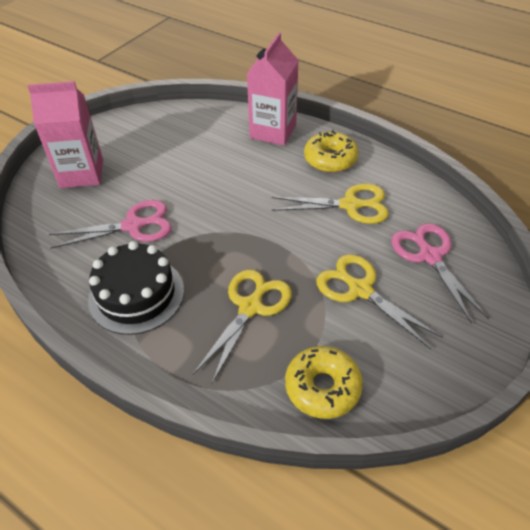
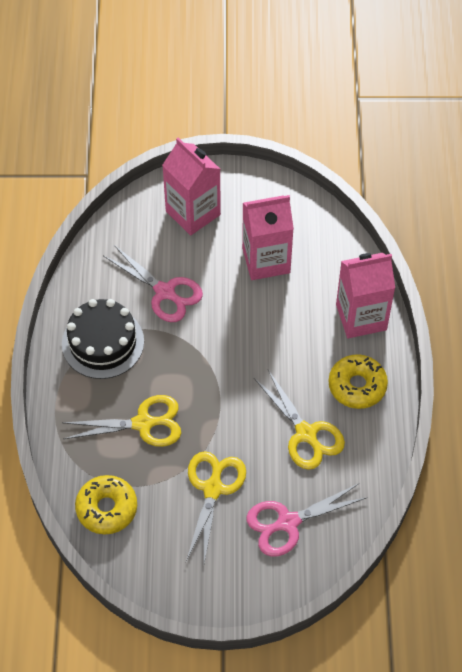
camera: 55 degrees right, 10 degrees up
(172, 155) = (266, 260): none -> pink carton
(429, 256) = (287, 523): pink scissors -> pink scissors turned 150 degrees counterclockwise

